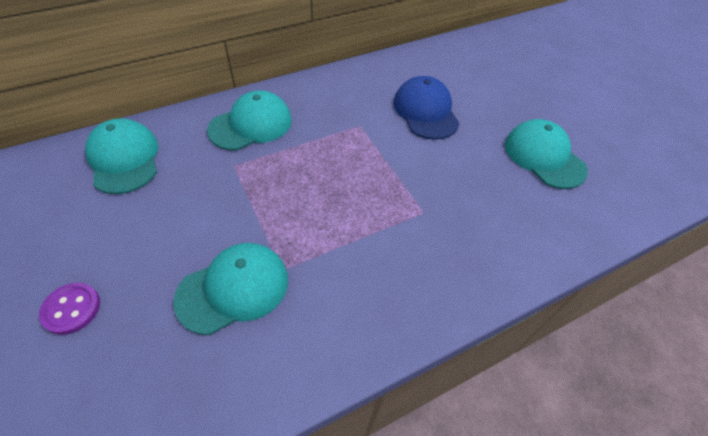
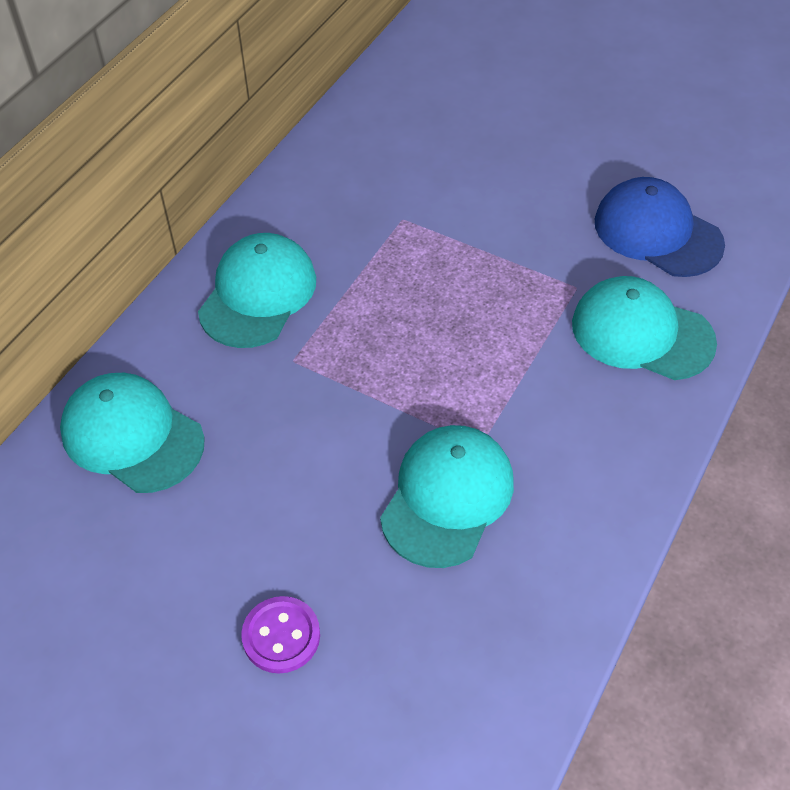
camera: 30 degrees left, 0 degrees up
(425, 111) = (468, 155): blue cap -> blue cap (657, 232)
(544, 157) = (653, 144): turquoise cap -> turquoise cap (642, 333)

